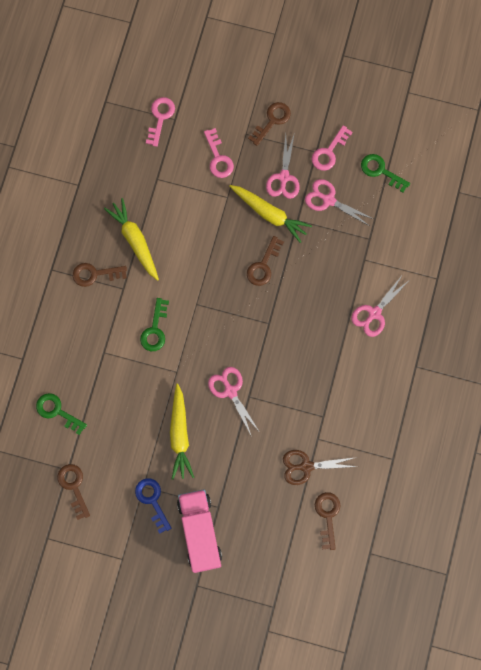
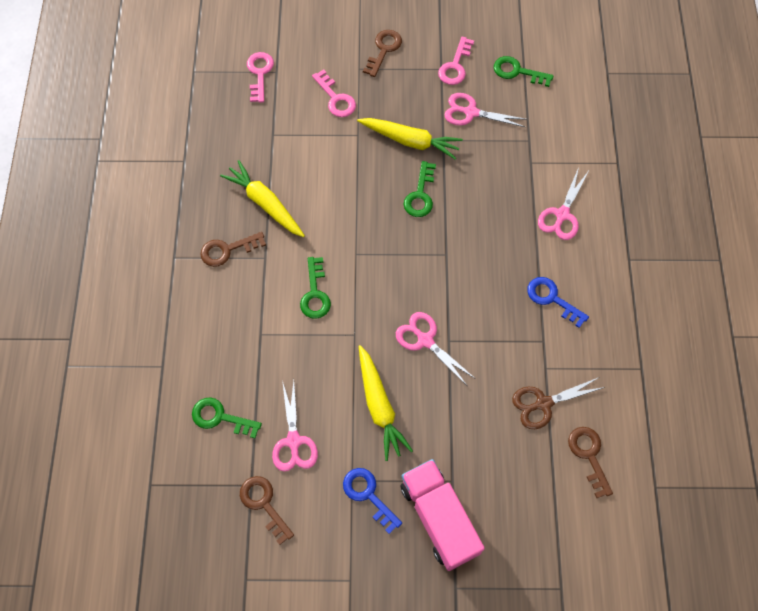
camera: 15 degrees left, 10 degrees down
(263, 265) = (420, 195): brown key -> green key
(284, 177) = (414, 101): pink scissors -> pink scissors (293, 441)
(342, 383) = (552, 299): none -> blue key

